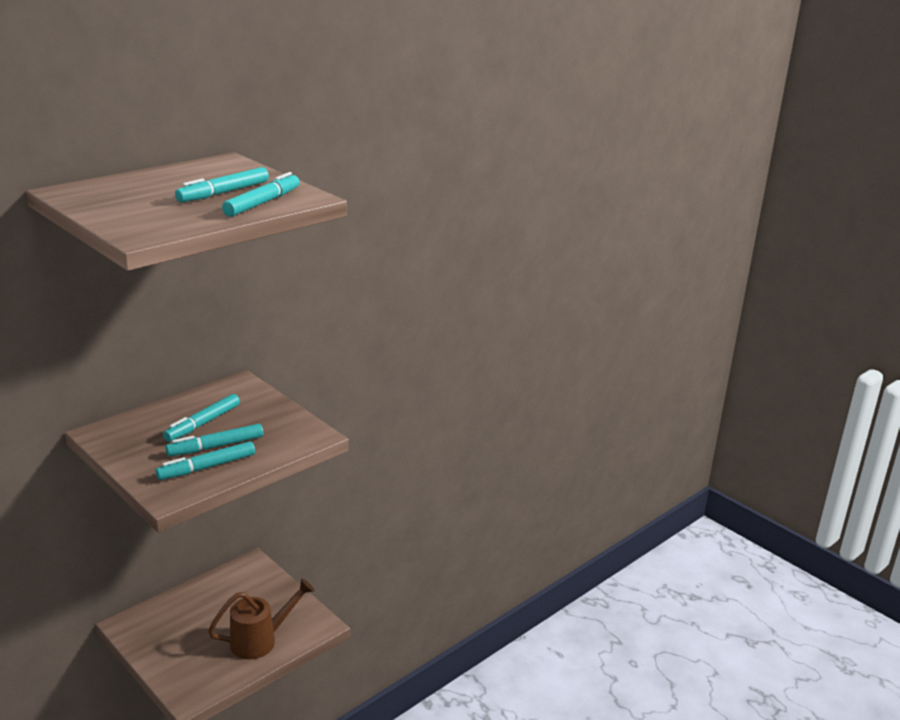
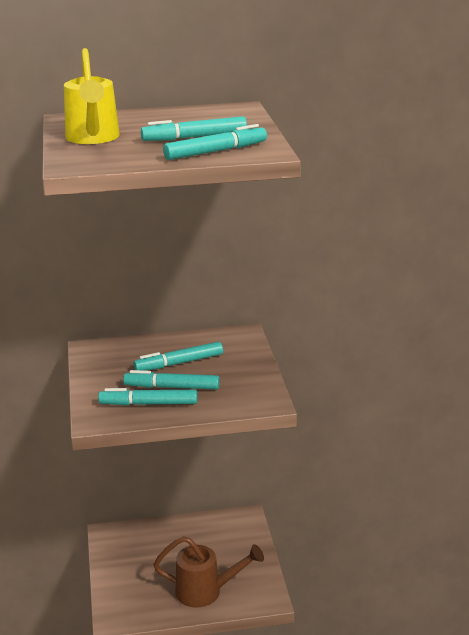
camera: 35 degrees right, 0 degrees up
(122, 207) = (93, 138): none -> yellow watering can

